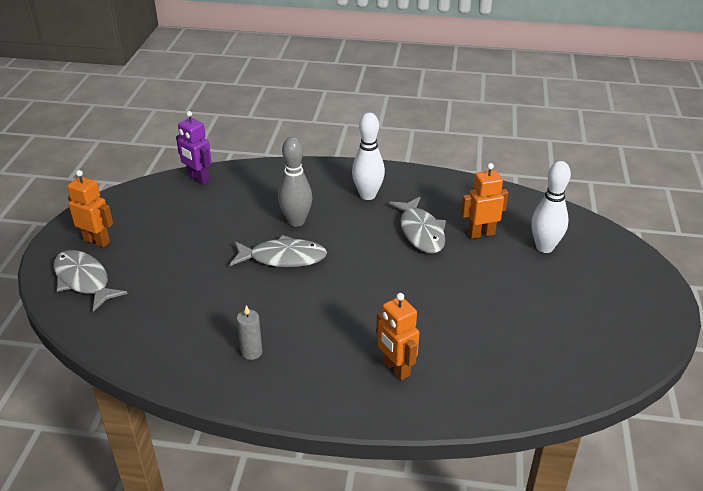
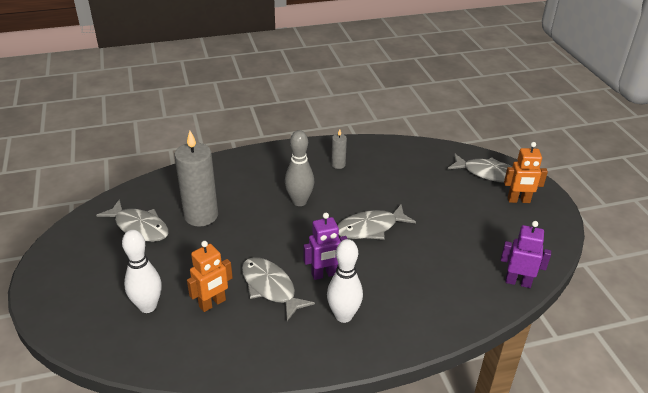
camera: 155 degrees right, 0 degrees up
(296, 221) = (387, 264): grey bowling pin -> grey bowling pin (299, 201)
(363, 229) = (324, 274): none -> purple robot
(396, 369) = (243, 179): orange robot -> none
(470, 328) = (201, 216): none -> grey candle
(551, 335) = (139, 227): none -> grey fish

